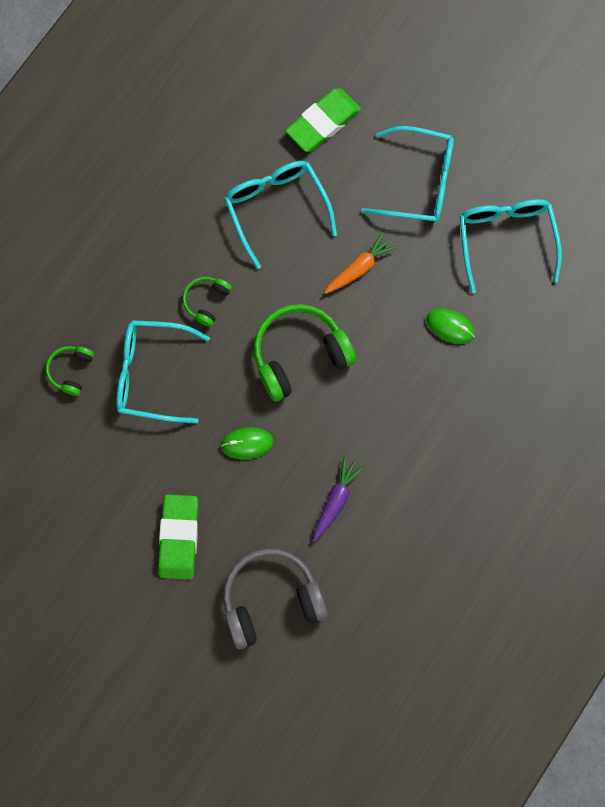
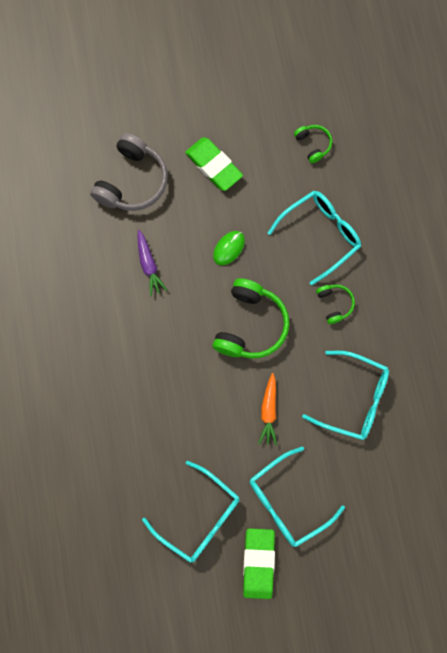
camera: 135 degrees right, 0 degrees up
(71, 371) = (365, 194): green headphones -> green headphones (313, 145)
(323, 123) = (383, 482): green eraser -> green eraser (258, 563)
(450, 326) = (180, 427): green mouse -> none

